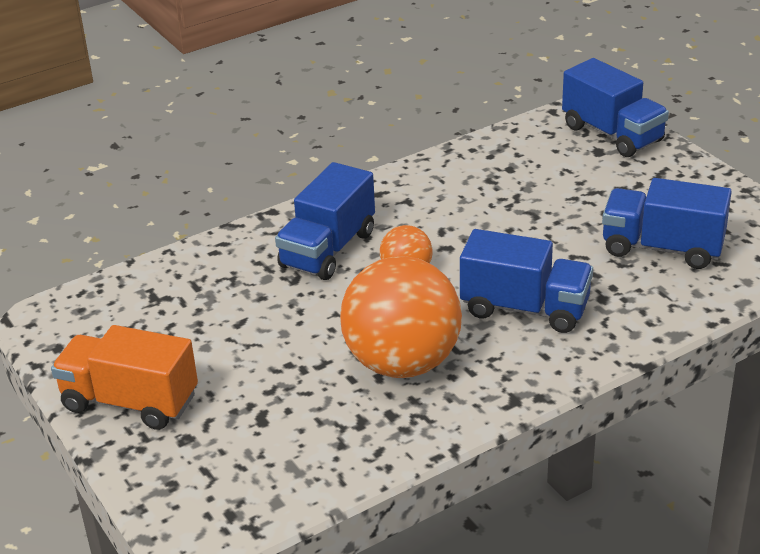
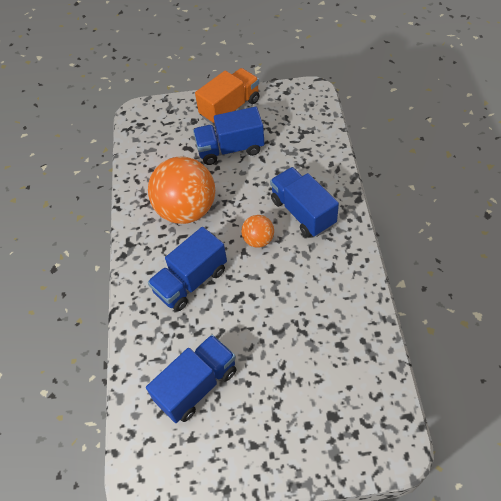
camera: 120 degrees right, 20 degrees up
(612, 134) = (351, 441): blue truck -> blue truck (230, 149)

